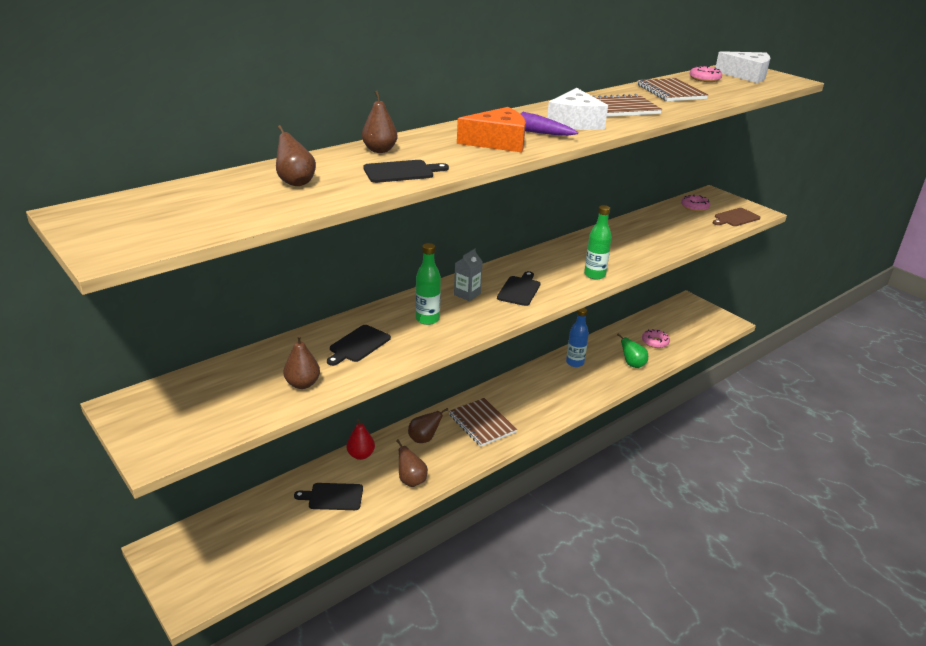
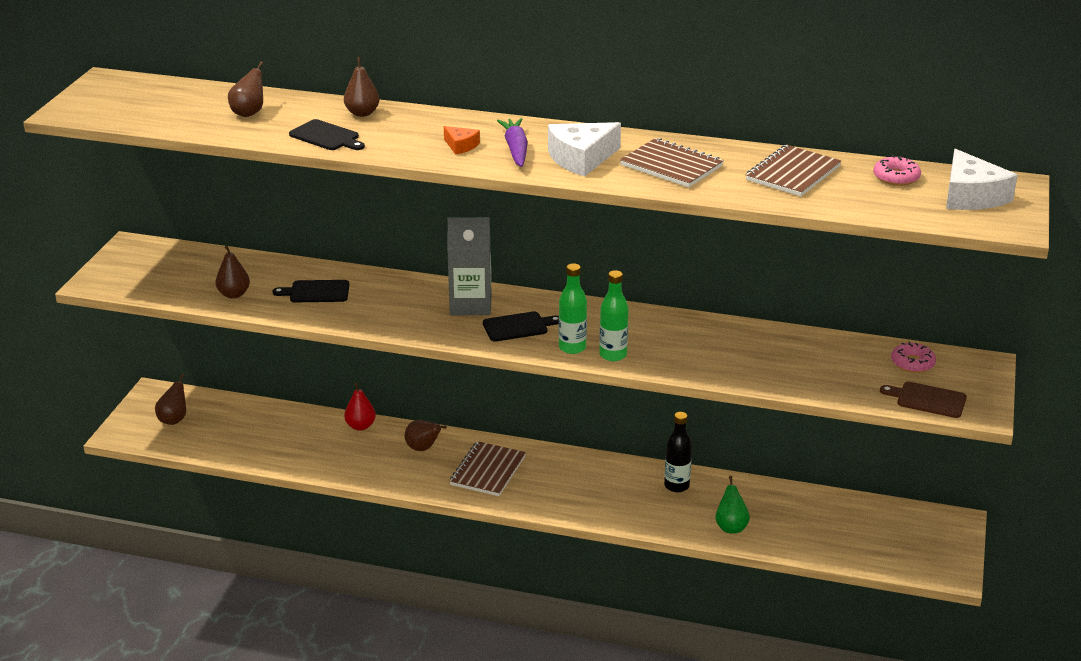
camera: 55 degrees right, 0 degrees up
(333, 497) = (292, 439): black cutting board -> none
(411, 480) = (358, 468): brown pear -> brown pear (174, 419)
(427, 319) = (398, 304): green bottle -> green bottle (572, 348)
(467, 294) = (470, 305): grey carton -> grey carton, size x1.79
(497, 142) = (461, 146): orange cheese -> orange cheese, size x0.52
(575, 362) = (676, 486): blue bottle -> black bottle
(655, 342) = (807, 527): pink donut -> none

